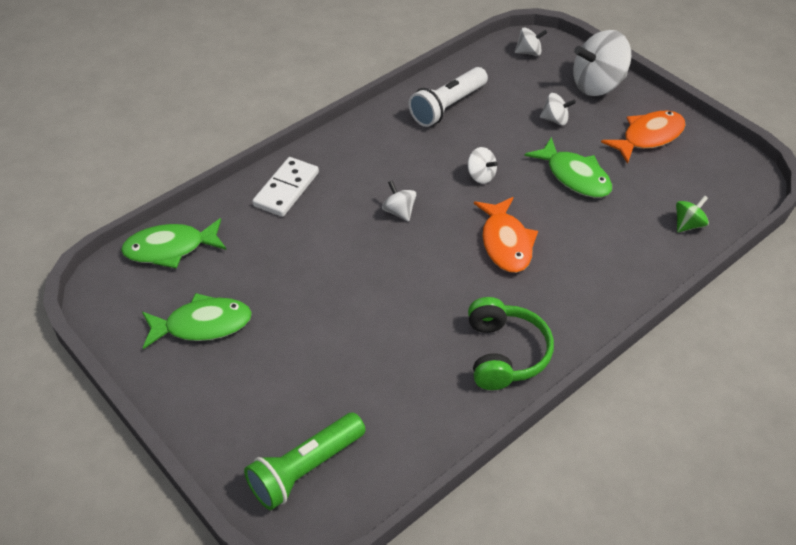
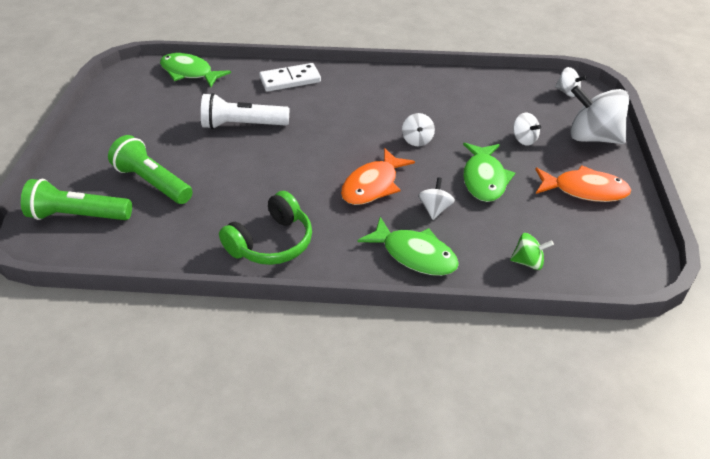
camera: 45 degrees right, 5 degrees down
(202, 325) = (147, 115): green fish -> green fish (414, 255)
(322, 384) = (153, 182): none -> green flashlight
(399, 211) = (334, 128): white spinning top -> white spinning top (435, 209)
(447, 107) = (456, 92): white flashlight -> white flashlight (243, 125)

